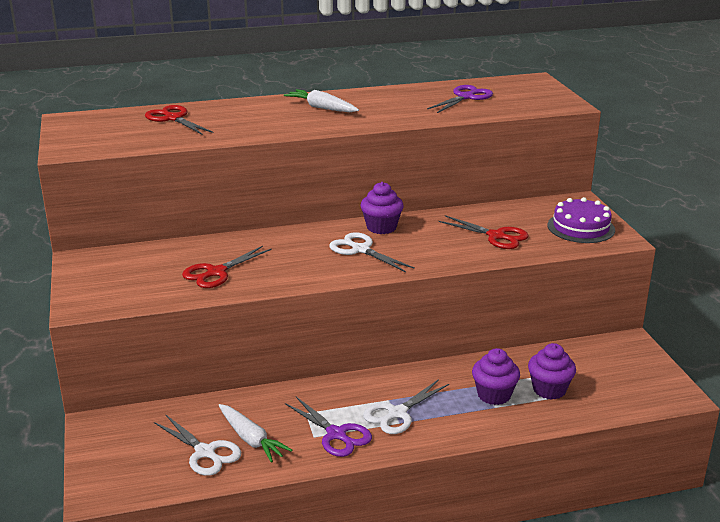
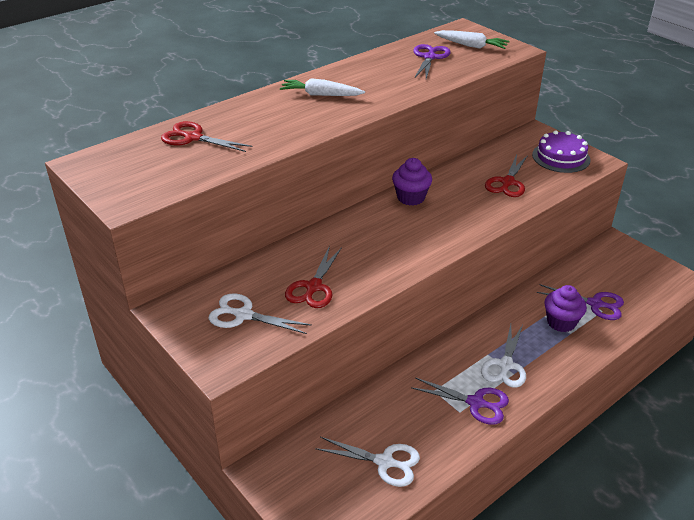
camera: 25 degrees left, 10 degrees up
(251, 439) = (412, 434): white carrot -> white carrot (471, 46)
(361, 250) = (415, 226): white scissors -> white scissors (244, 315)
(496, 236) = (507, 182): red scissors -> red scissors turned 105 degrees clockwise
(549, 389) = (595, 304): purple cupcake -> purple scissors

